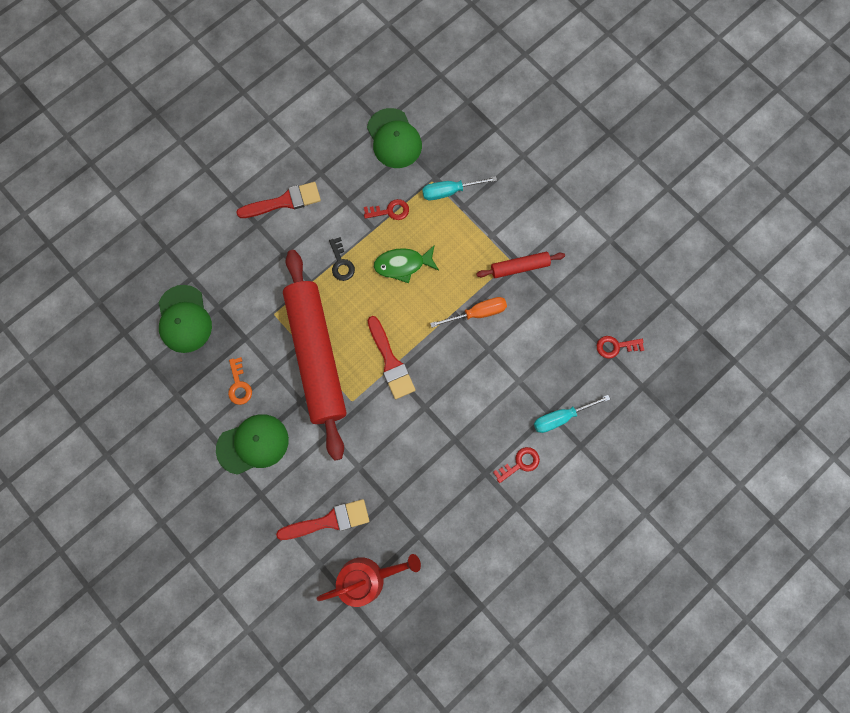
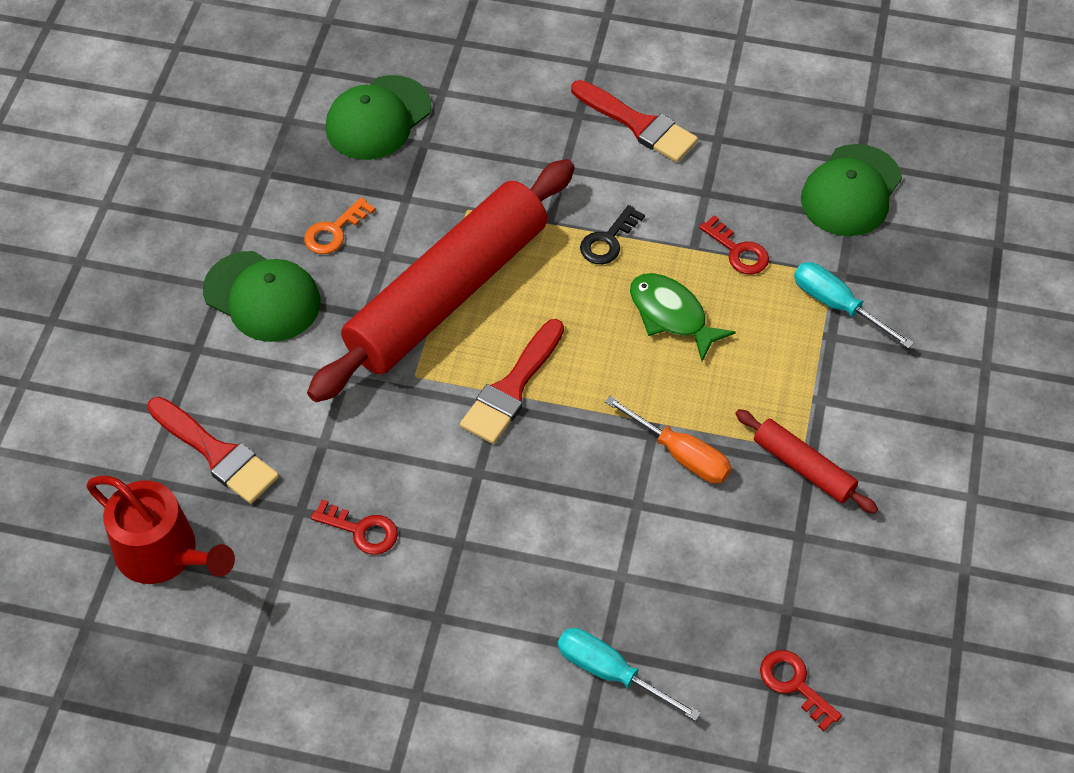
camera: 55 degrees right, 20 degrees down
(520, 463) = (489, 657): red key -> red key (361, 530)

